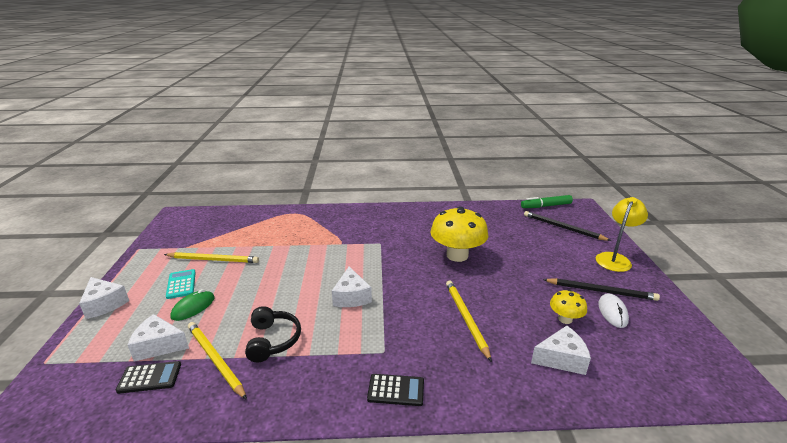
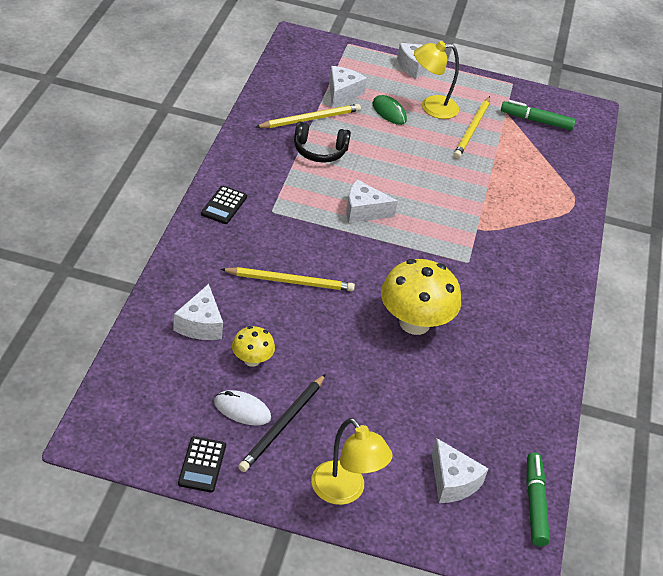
camera: 100 degrees right, 15 degrees up
(150, 377) = (306, 88): black calculator -> black calculator (202, 465)
(181, 284) = (431, 107): turquoise calculator -> yellow lamp
(195, 234) = (536, 121): none -> green marker
(562, 228) = (452, 482): black pencil -> white cheese

